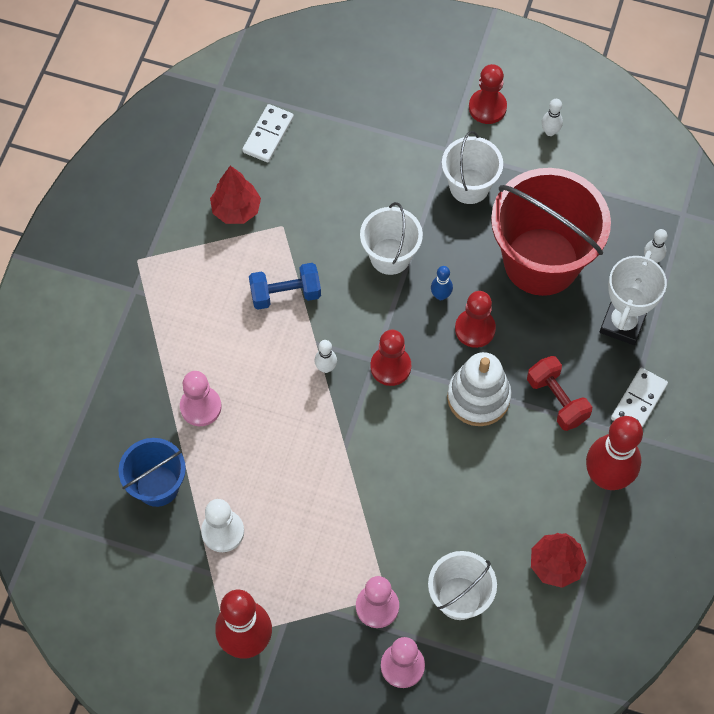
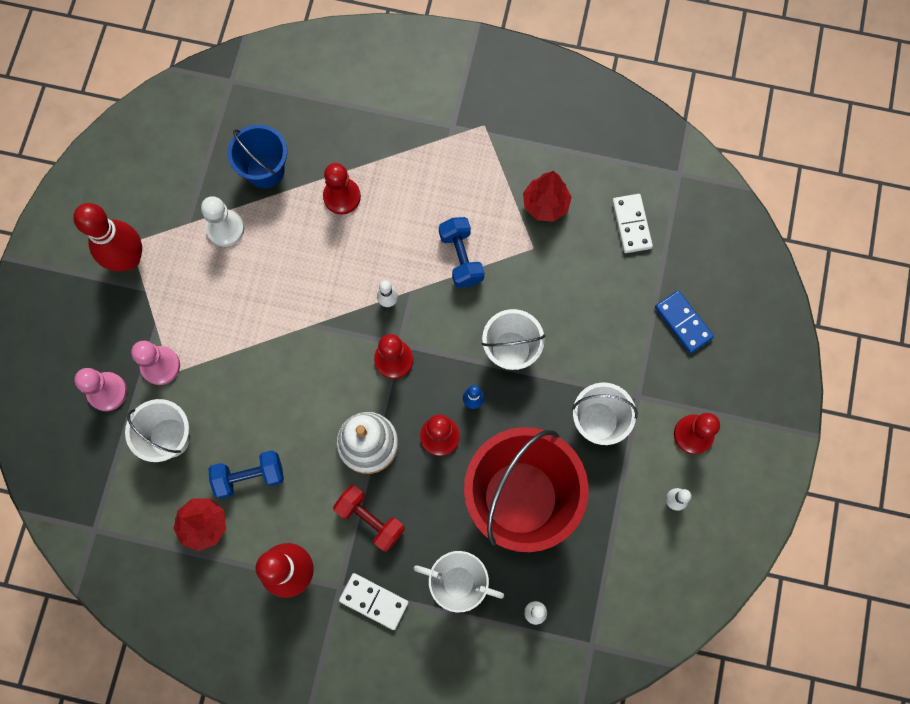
camera: 85 degrees right, 10 degrees up
(200, 407) = (342, 197): pink pawn -> red pawn
(268, 135) = (631, 224): white domino -> white domino turned 60 degrees clockwise
(375, 102) = (683, 322): none -> blue domino
(506, 516) = (250, 476): none -> blue dumbbell
(557, 400) = (370, 519): red dumbbell -> red dumbbell turned 75 degrees clockwise

